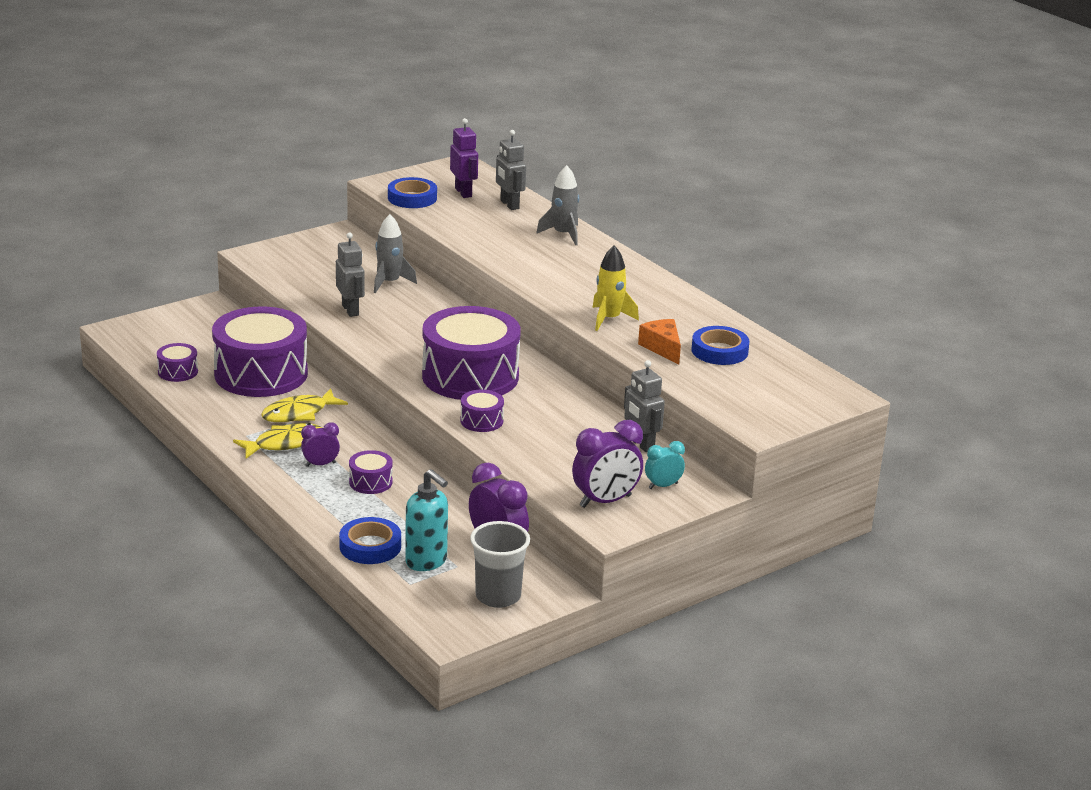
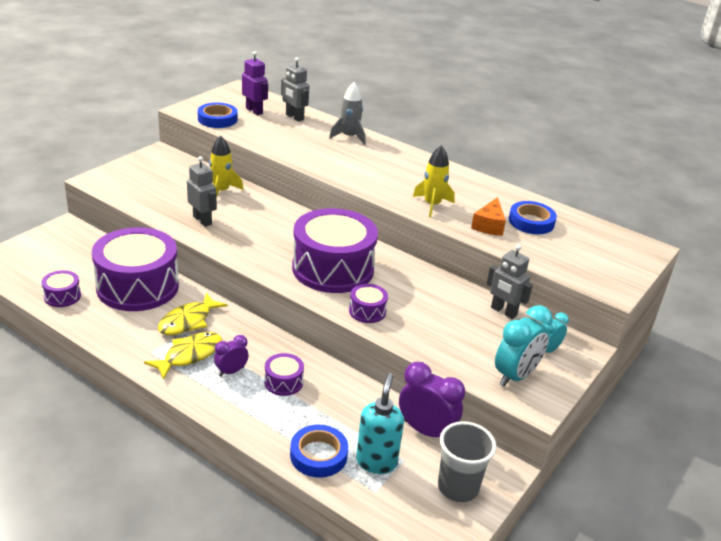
camera: 20 degrees left, 5 degrees up
(389, 282) = (221, 191): grey rocket -> yellow rocket
(427, 562) = (376, 461): turquoise soap dispenser -> turquoise soap dispenser turned 105 degrees counterclockwise
(605, 501) = (515, 376): purple clock -> turquoise clock
(662, 348) = (489, 225): orange cheese -> orange cheese turned 120 degrees counterclockwise

